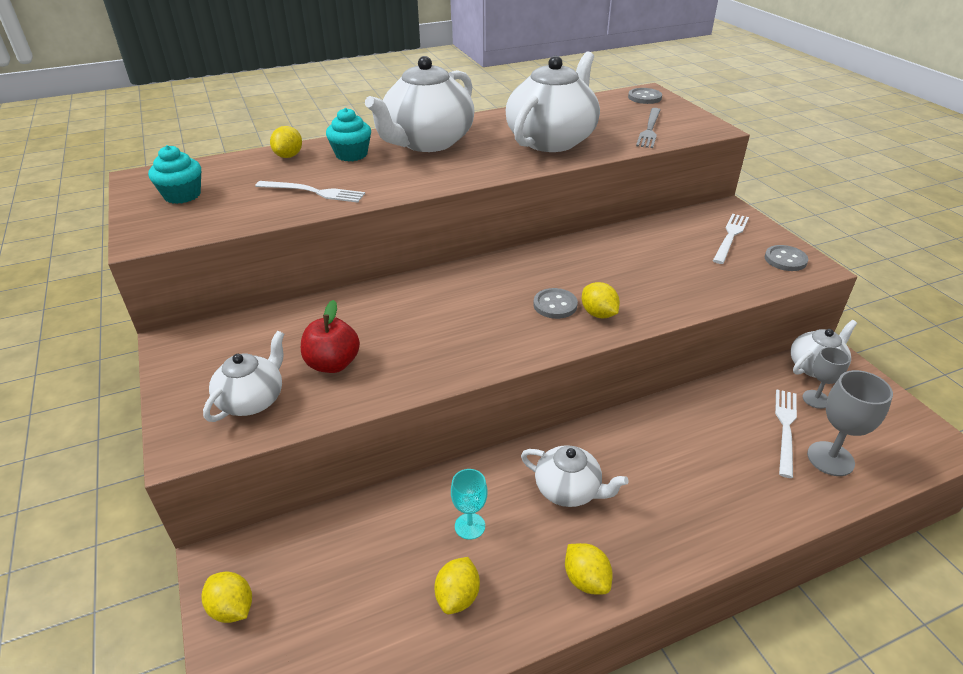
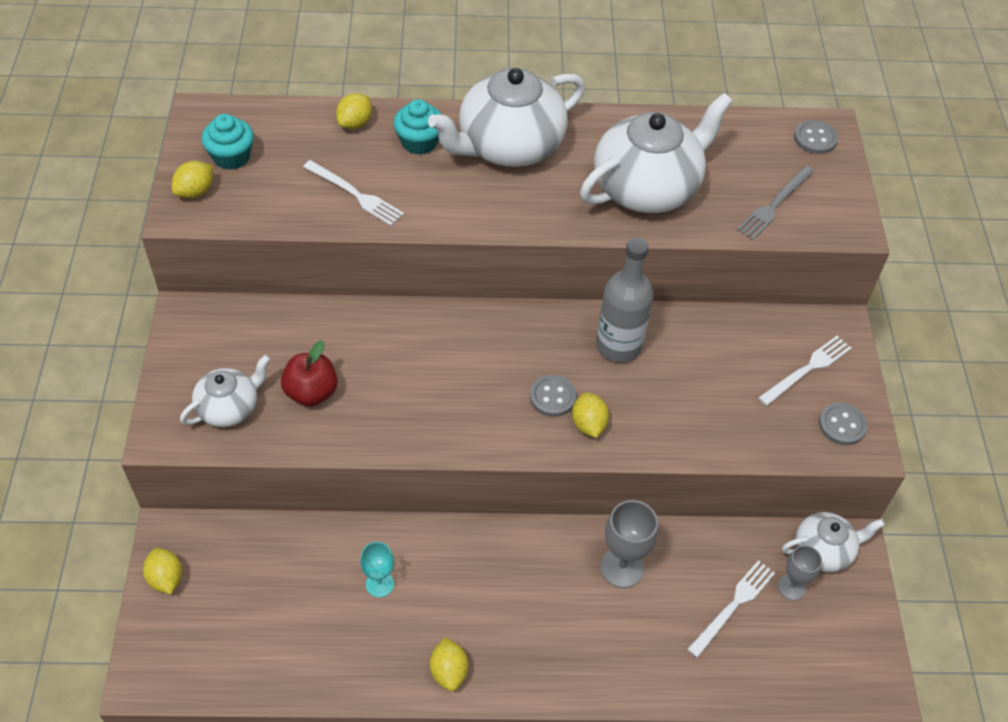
camera: 20 degrees right, 15 degrees up
(457, 596) = (339, 641): yellow lemon -> yellow lemon (195, 192)
(568, 490) = (483, 585): white teapot -> none
(582, 260) = (618, 346): none -> grey bottle
(830, 459) = (751, 654): grey goblet -> grey goblet (622, 567)

